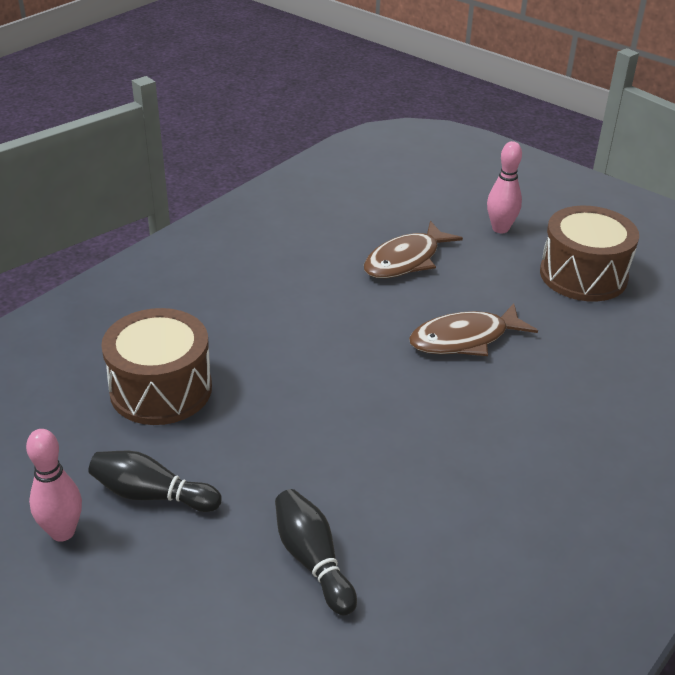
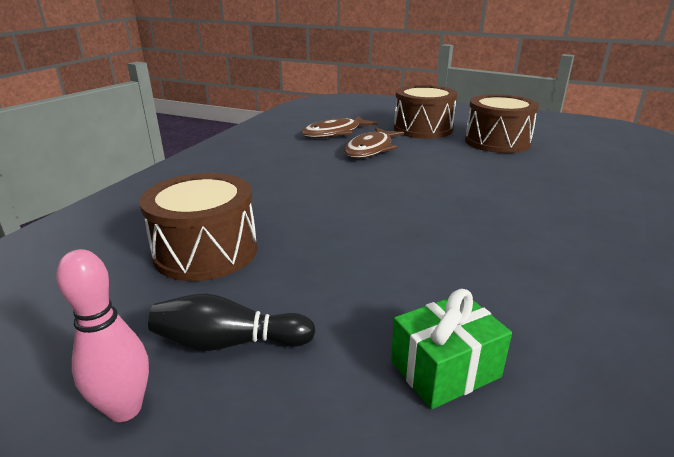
camera: 15 degrees left, 10 degrees down
(313, 560) = (445, 369): black bowling pin -> green gift
(464, 339) = (447, 182): brown fish -> brown fish (334, 133)
(500, 228) = (423, 129): pink bowling pin -> brown drum

